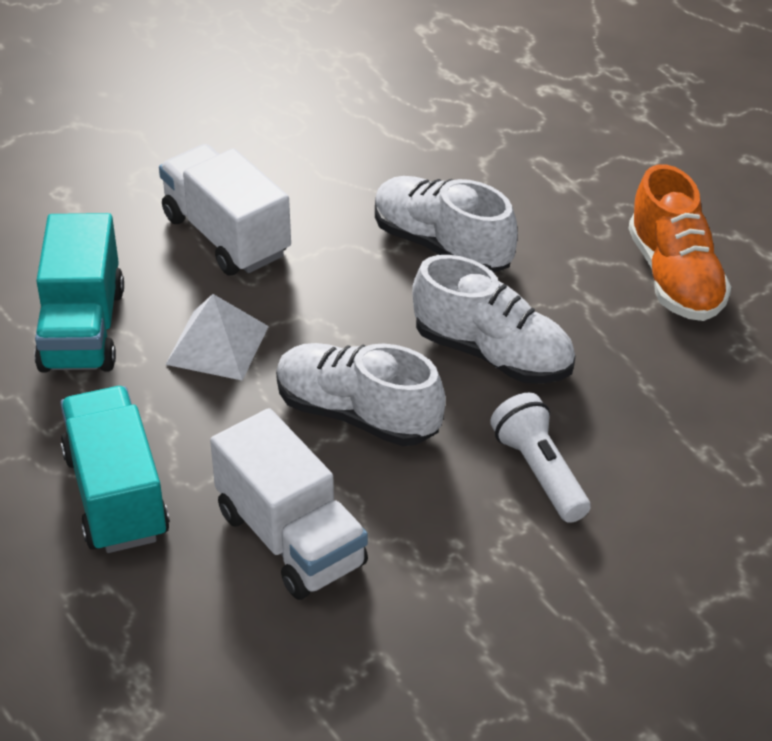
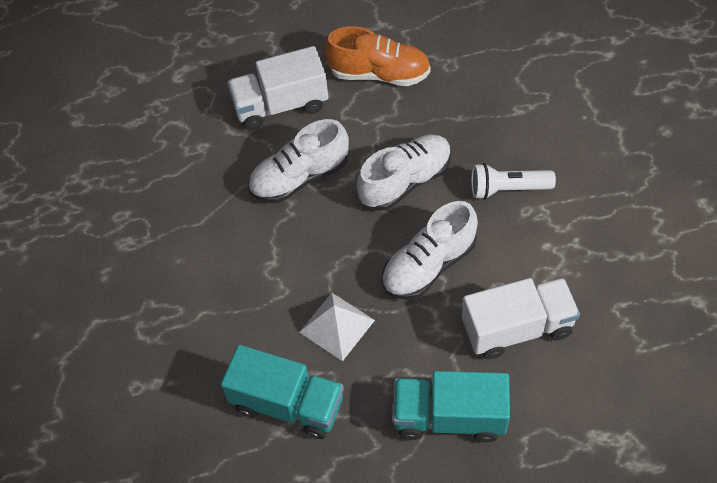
camera: 65 degrees left, 15 degrees up
(226, 236) = (233, 294): white truck -> white truck (281, 105)

